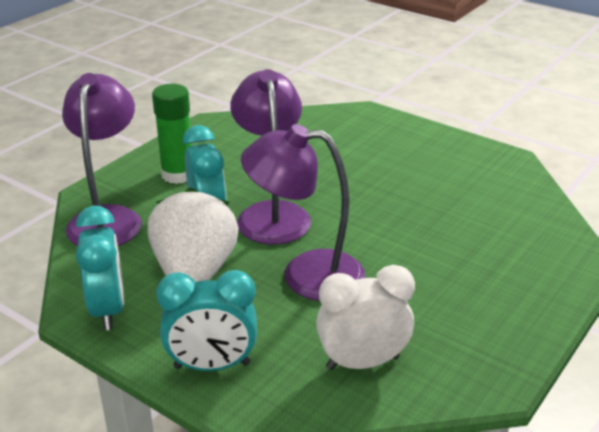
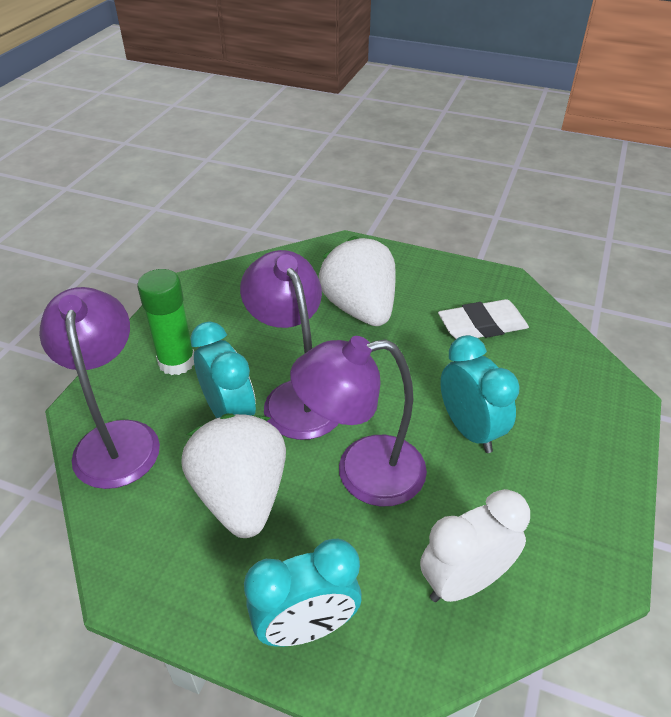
camera: 15 degrees left, 10 degrees up
(108, 309) = (159, 573): turquoise clock -> turquoise clock (470, 430)
(357, 160) = (360, 309): none -> white strawberry
(468, 189) = (482, 326): none -> white eraser

